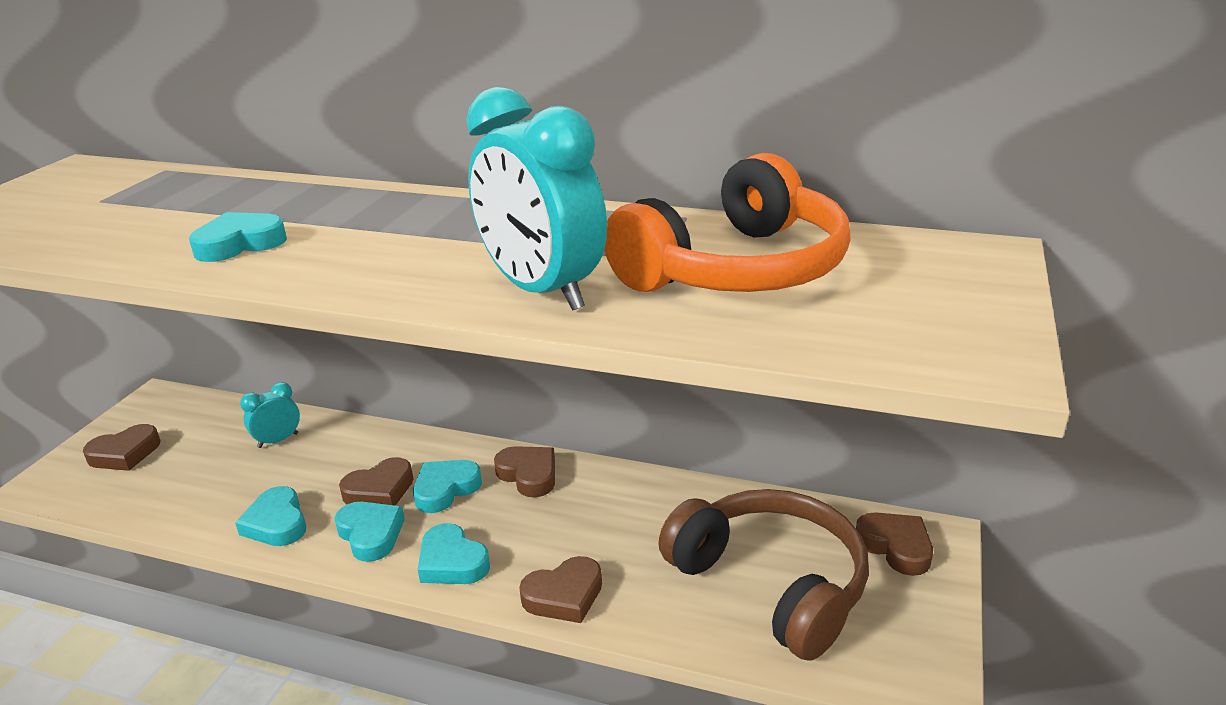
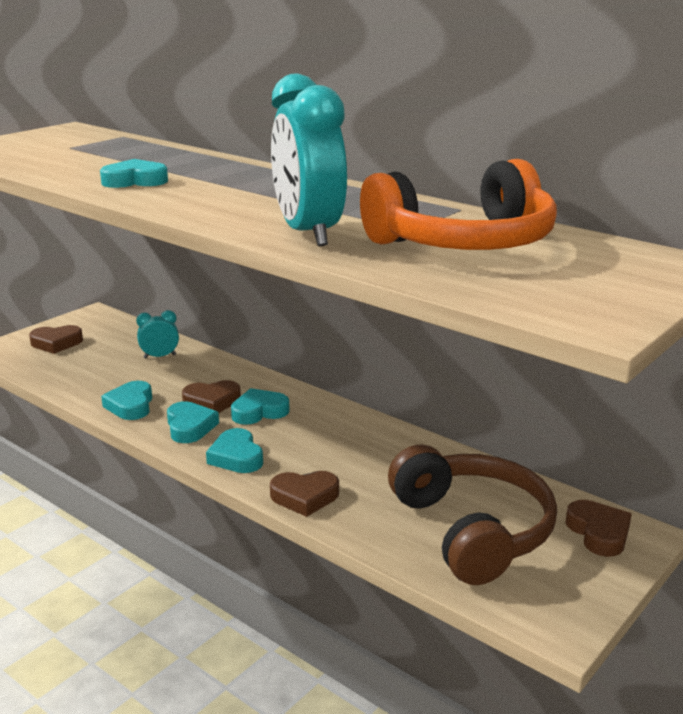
camera: 20 degrees right, 5 degrees down
(529, 475) = (326, 416): brown heart -> none

